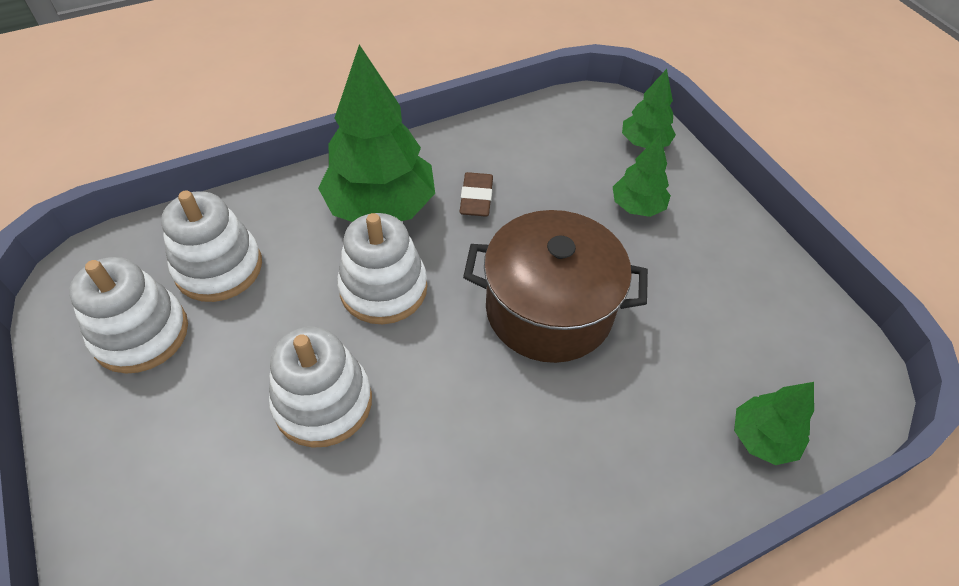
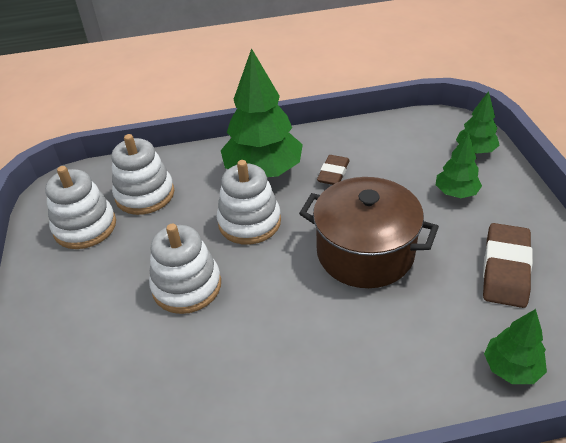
camera: 20 degrees right, 10 degrees down
(722, 304) = (505, 269): none -> brown eraser

